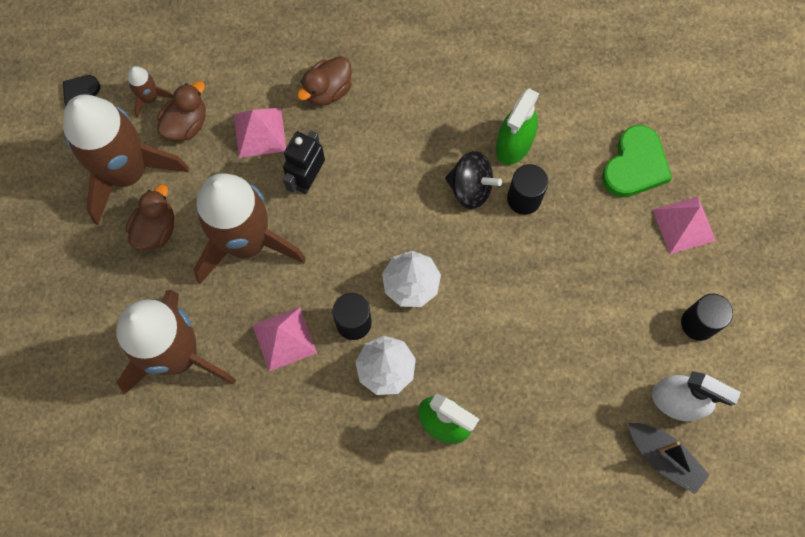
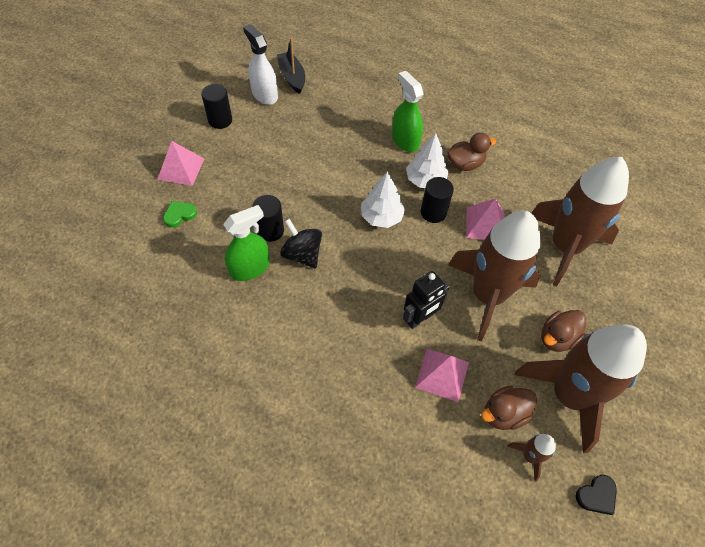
camera: 155 degrees left, 15 degrees down
(327, 90) = (367, 381): brown duck -> brown duck (465, 164)
(635, 166) = (179, 215): green heart -> green heart, size x0.55

